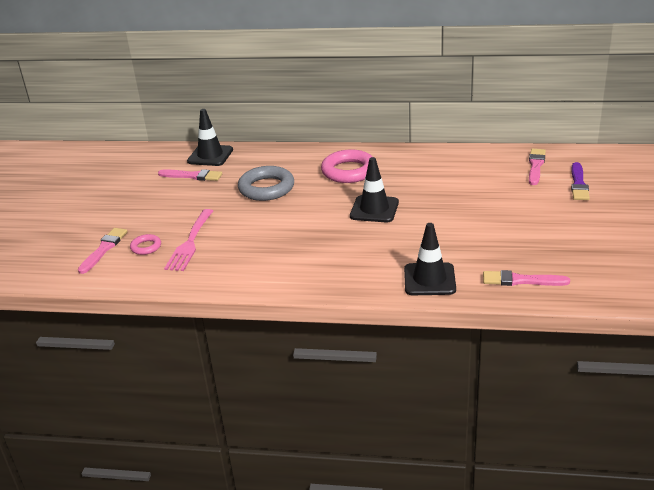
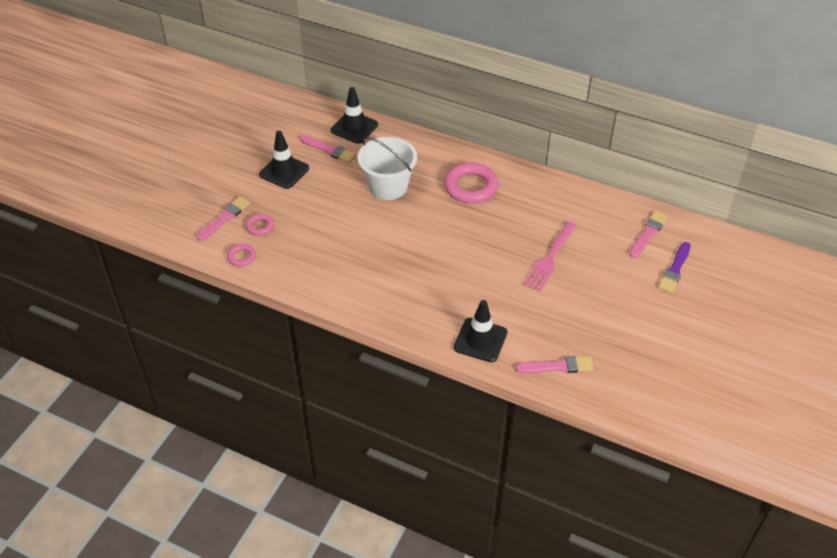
camera: 15 degrees right, 15 degrees up
(136, 275) = (241, 257): none -> pink ring
(190, 243) = (298, 233): pink fork -> pink fork (550, 259)
(266, 188) = (388, 186): grey ring -> white bucket
(374, 209) = (472, 243): black traffic cone -> black traffic cone (284, 171)
(521, 280) = (557, 366): pink brush -> pink brush turned 150 degrees clockwise

